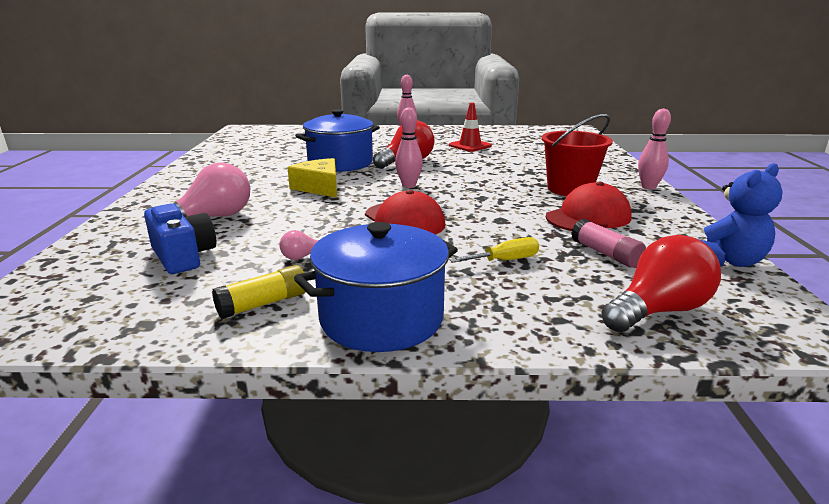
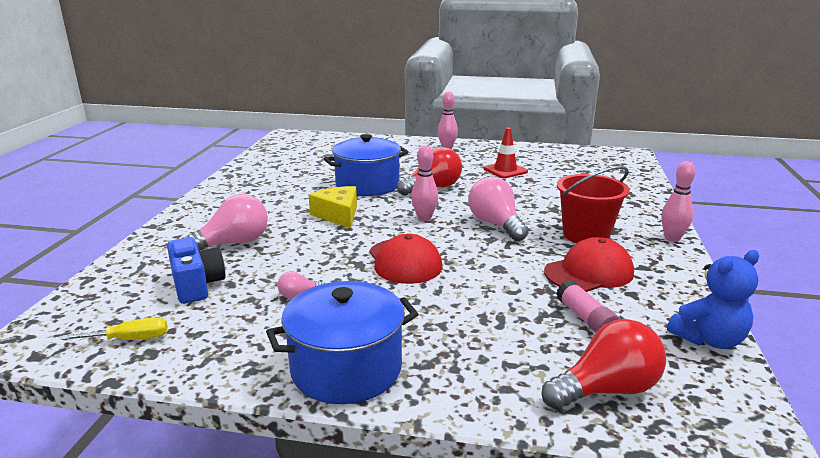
camera: 10 degrees right, 0 degrees up
(263, 304) = (250, 343): yellow glue stick -> none
(481, 186) = (496, 224): none -> pink light bulb
(505, 260) = (483, 317): yellow screwdriver -> yellow screwdriver (131, 339)

